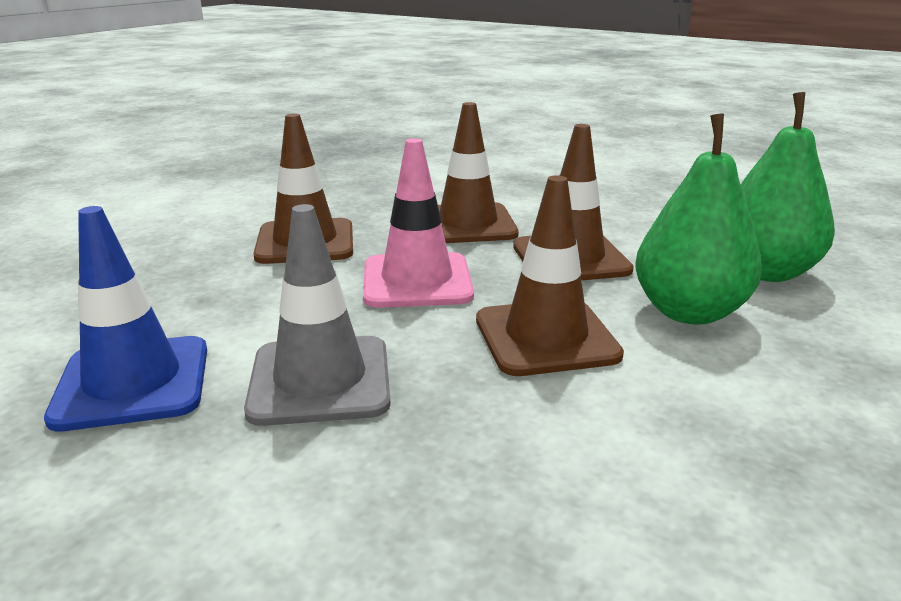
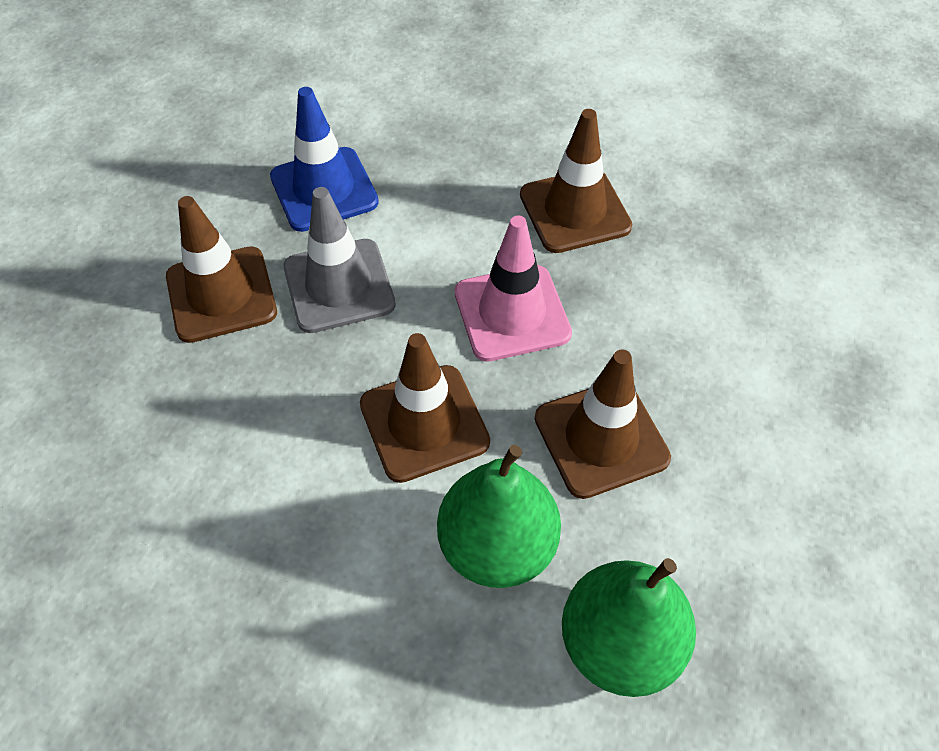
camera: 80 degrees right, 30 degrees up
(467, 224) = (667, 333): brown traffic cone -> brown traffic cone (221, 294)

